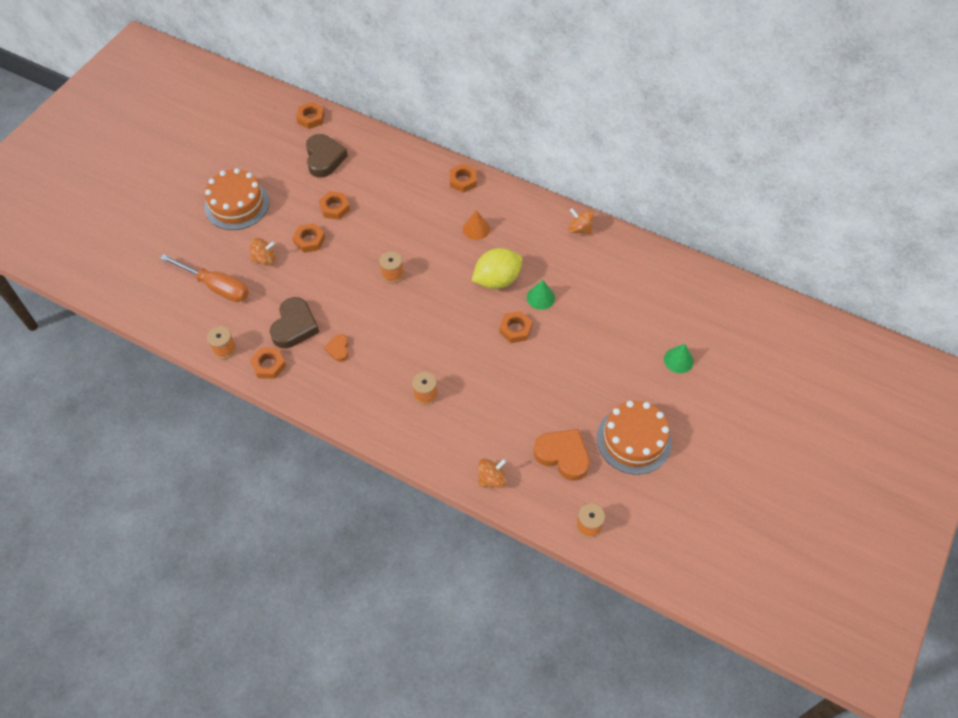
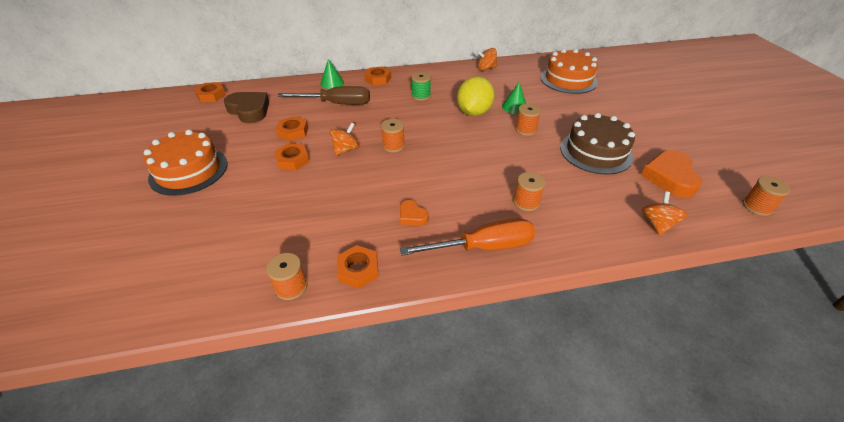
camera: 40 degrees left, 15 degrees down
(216, 286) = (226, 239): orange screwdriver -> orange screwdriver (483, 247)
(264, 259) = (260, 193): orange spinning top -> orange spinning top (346, 149)
(294, 326) = (349, 224): brown heart -> none
(397, 194) = (337, 104): none -> brown screwdriver
(476, 229) = (421, 96): orange cone -> green spool
(515, 329) = (525, 129): orange nut -> orange spool
(540, 392) = (595, 152): none -> brown cake
(563, 455) = (669, 177): orange heart -> orange heart turned 75 degrees counterclockwise
(633, 440) = (686, 143): orange cake -> orange cake (568, 80)
(678, 360) = (635, 94): green cone -> green cone (332, 83)

